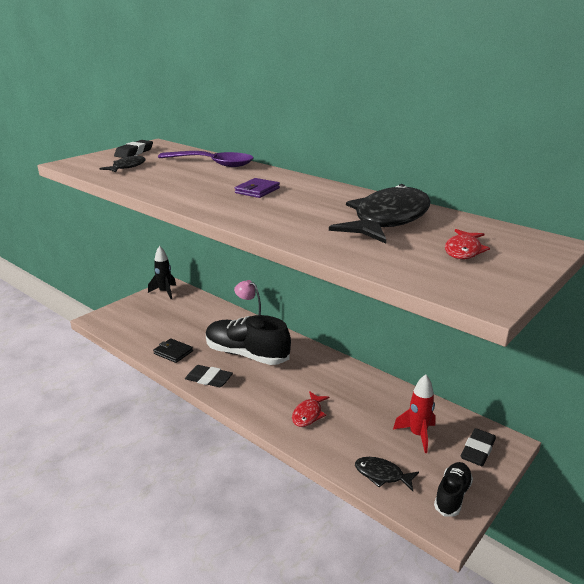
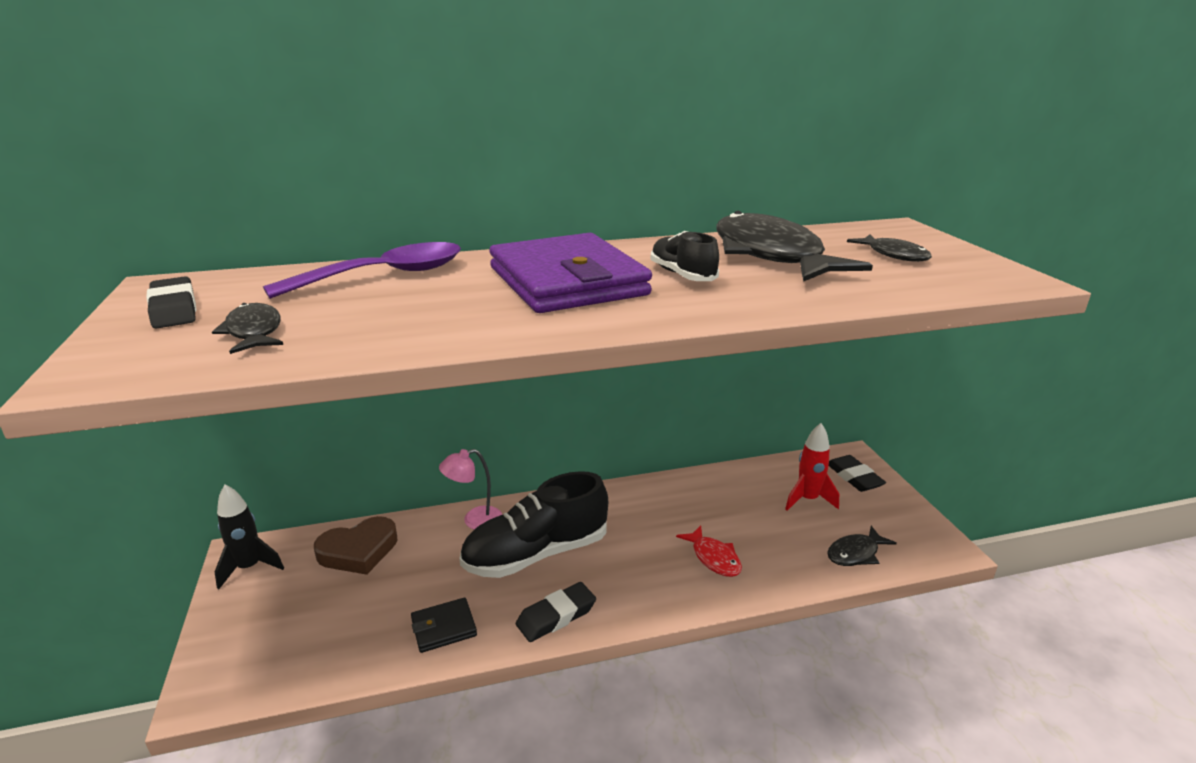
camera: 55 degrees left, 0 degrees up
(199, 309) = (358, 551): none -> brown heart
(257, 190) = (567, 281): purple wallet -> purple wallet, size x2.33
(452, 495) = (909, 524): black shoe -> black shoe (682, 275)
(463, 250) = (894, 255): red fish -> black fish

